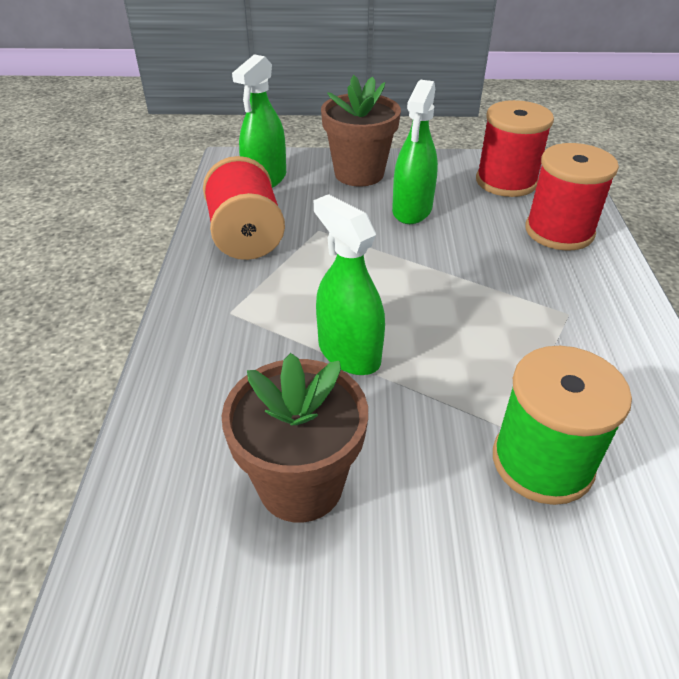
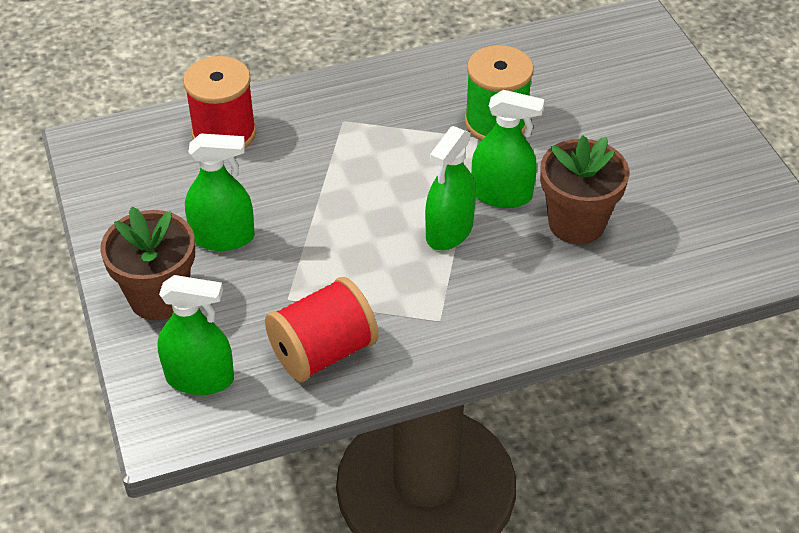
camera: 110 degrees left, 5 degrees up
(390, 419) = (501, 194): none -> green spray bottle
(506, 181) = (139, 177): red spool -> none

